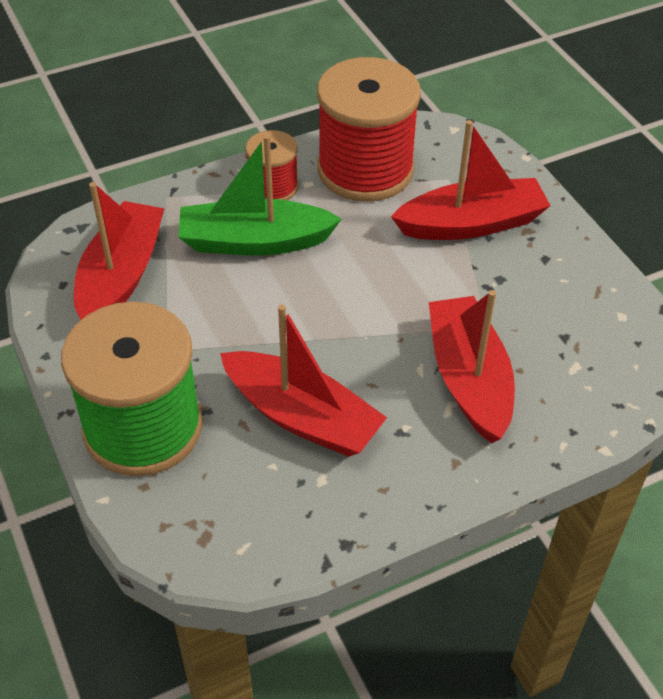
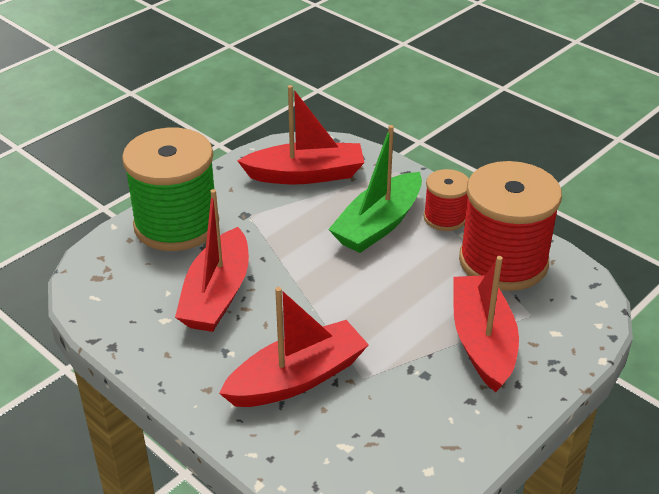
camera: 70 degrees right, 10 degrees down
(254, 241) = (378, 225): green boat -> green boat turned 120 degrees counterclockwise
(471, 224) = (482, 341): red boat -> red boat turned 150 degrees counterclockwise

